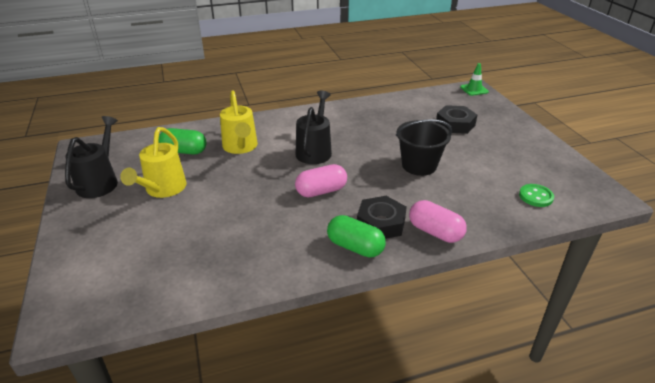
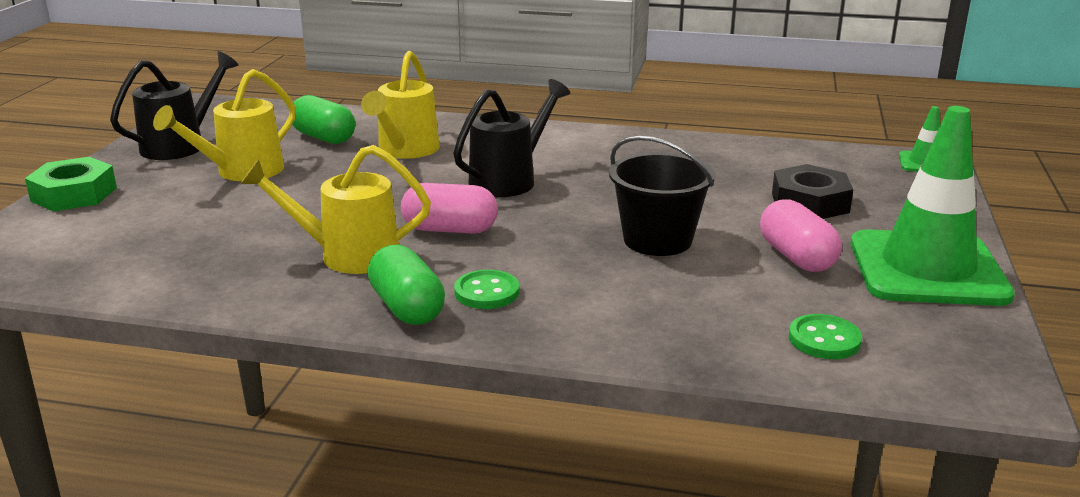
camera: 30 degrees right, 10 degrees down
(71, 240) = (74, 194): none -> green nut
(288, 226) = (347, 255): none -> yellow watering can
(380, 223) = (487, 292): black nut -> green button
(435, 232) = (560, 329): pink capsule -> pink capsule (796, 257)
(531, 146) = (927, 269): none -> green traffic cone

